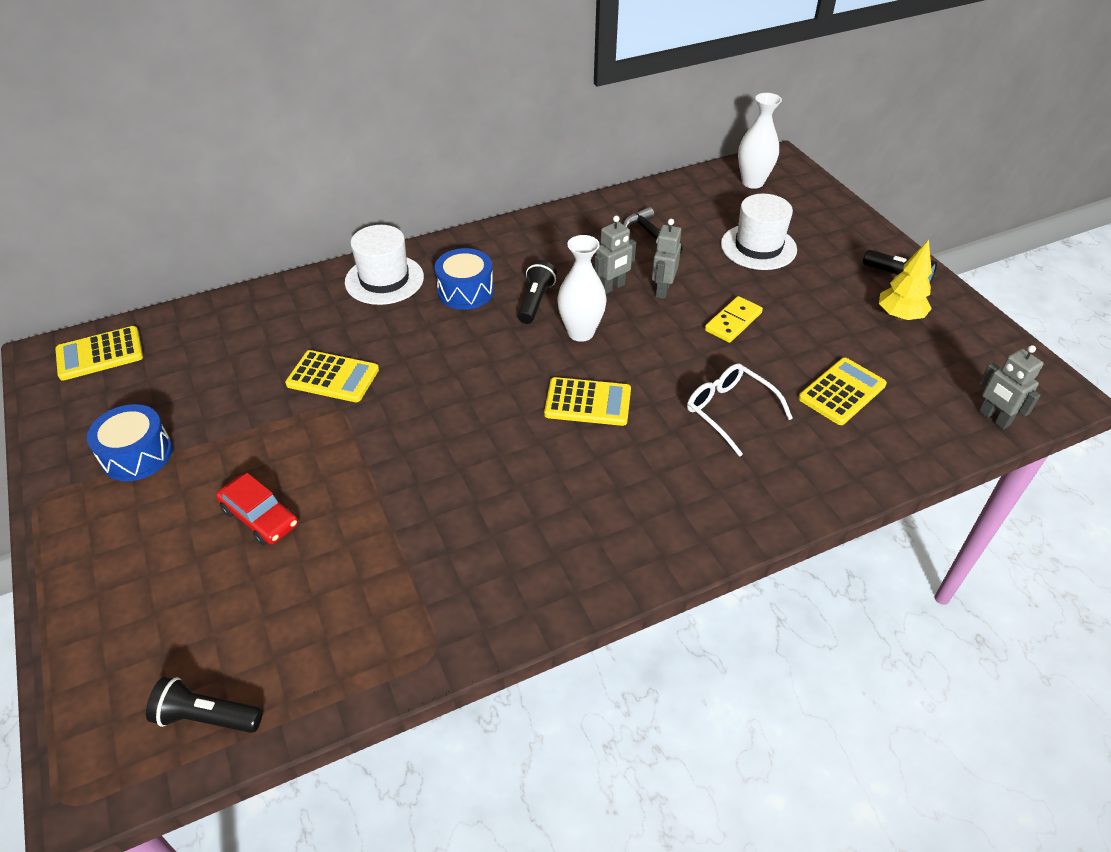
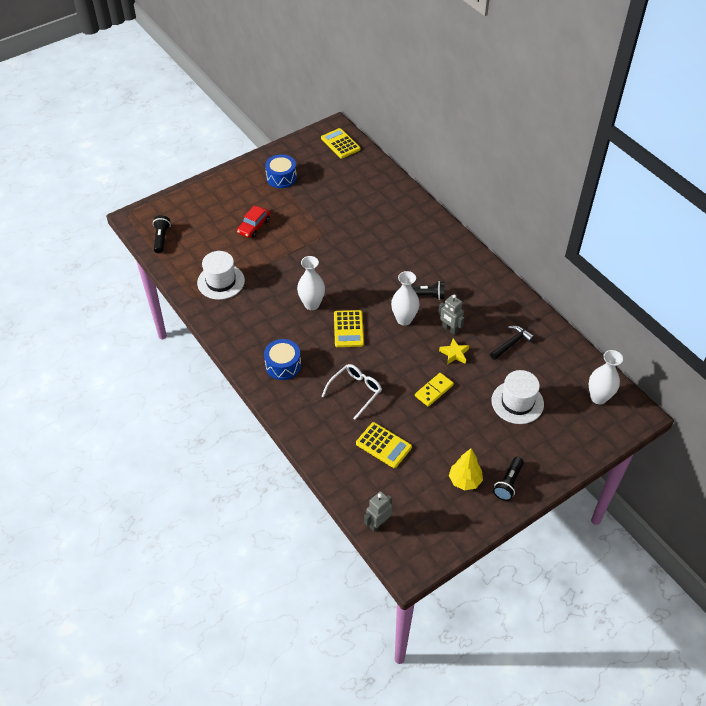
camera: 80 degrees right, 5 degrees up
(333, 377) = (344, 227): yellow calculator -> none
(384, 279) = (426, 228): white hat -> white hat (221, 281)
(465, 291) = (426, 264): blue drum -> blue drum (283, 365)
(515, 446) = (312, 304): none -> white vase
(662, 290) = (454, 354): grey robot -> yellow star
(733, 322) = (434, 390): yellow domino -> yellow domino turned 75 degrees counterclockwise

